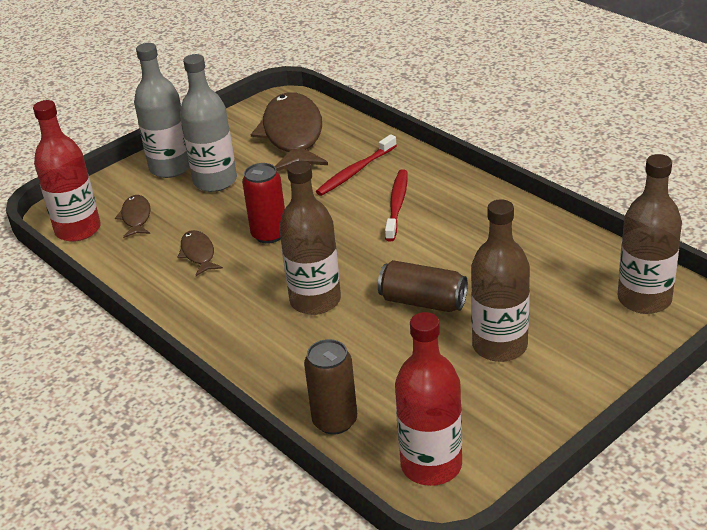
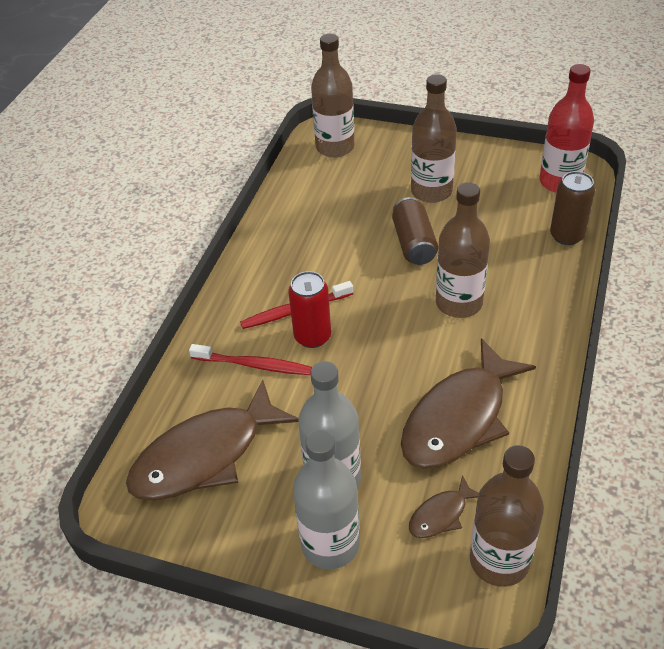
camera: 120 degrees left, 10 degrees up
(78, 230) = (499, 560): red bottle -> brown bottle
(198, 254) = (459, 418): brown fish -> brown fish, size x2.21
(269, 234) = (394, 379): red can -> red can (312, 336)

